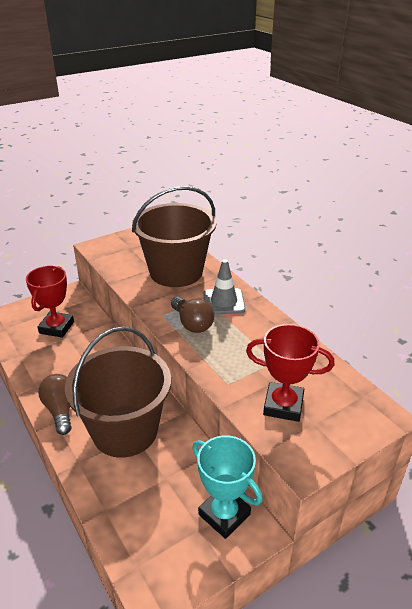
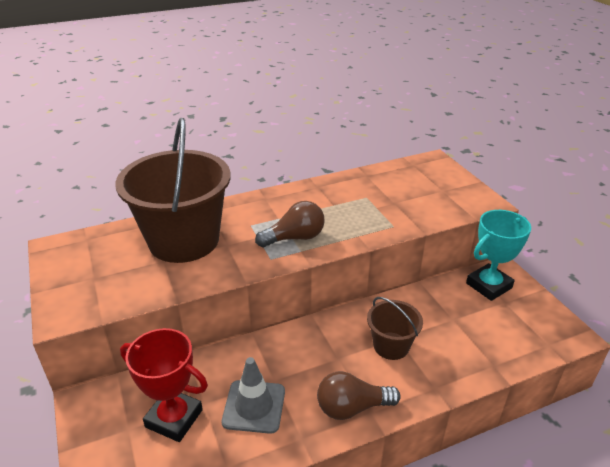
camera: 80 degrees left, 0 degrees up
(125, 430) = (391, 346): brown bucket -> brown bucket, size x0.49
(223, 302) = (262, 213): grey traffic cone -> grey traffic cone (254, 406)
(283, 405) = (423, 201): red trophy -> none

